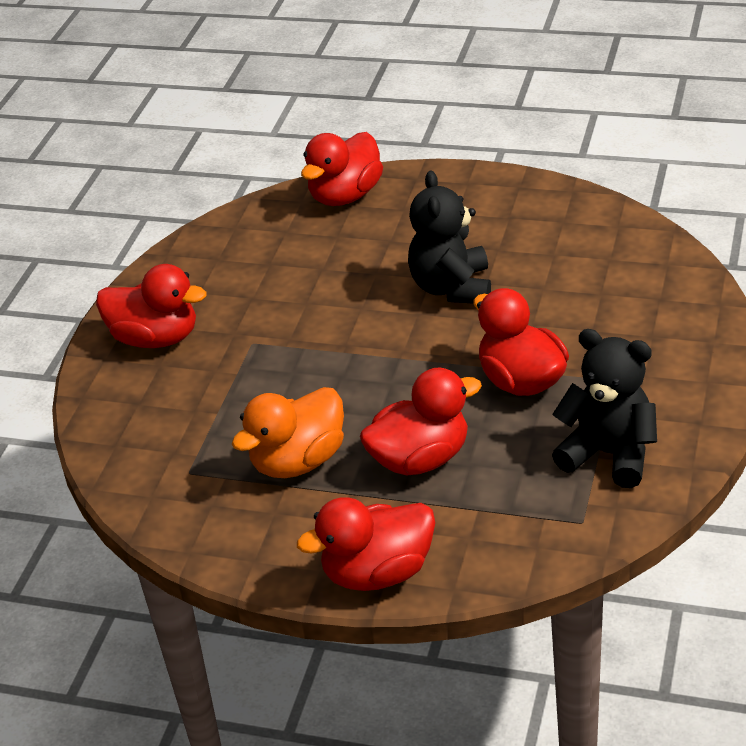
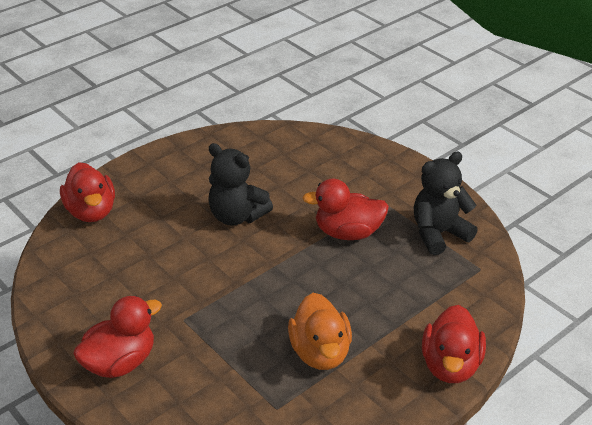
camera: 60 degrees left, 0 degrees up
(420, 459) = (372, 301): red duck -> none

